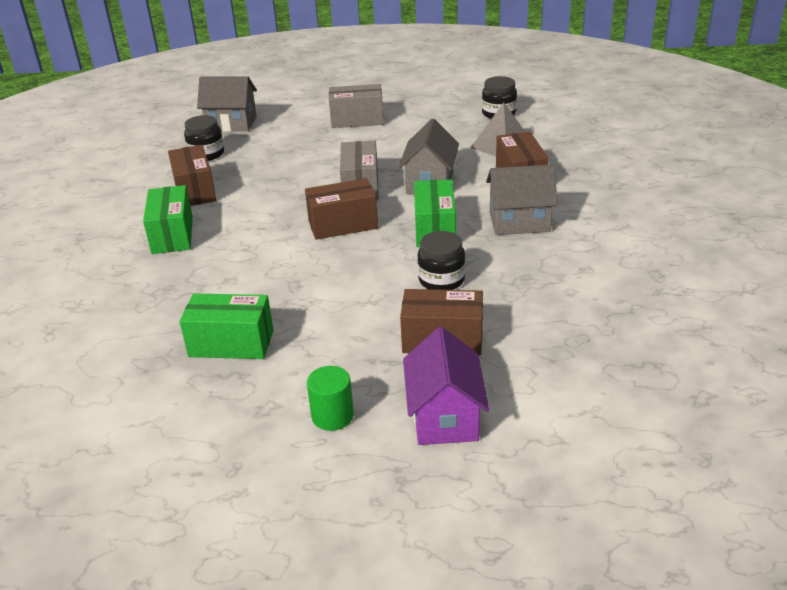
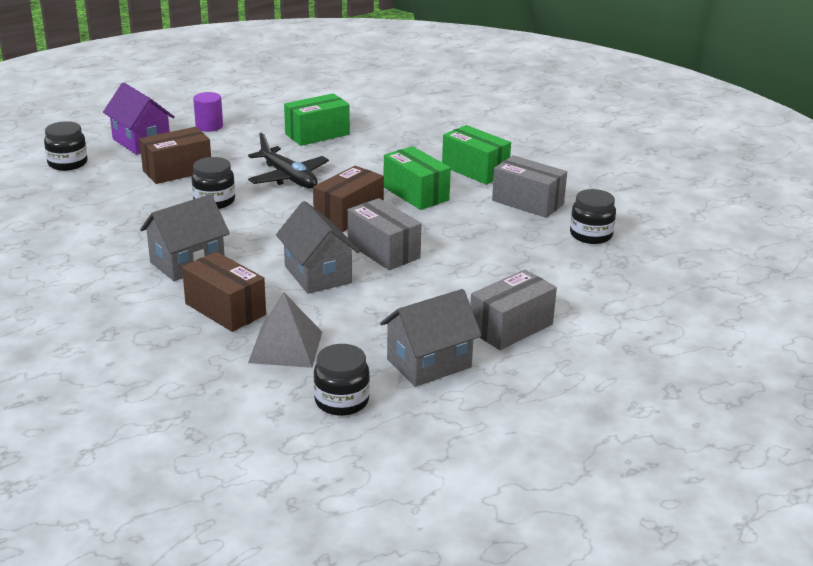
camera: 140 degrees right, 5 degrees down
(195, 191) = (527, 202): brown box -> grey box
(231, 123) = (642, 275): grey house -> grey house (429, 363)
(332, 416) = (209, 126): green cylinder -> purple cylinder
(341, 286) = (288, 177): none -> black plane
(434, 229) = (262, 234): green box -> green box (416, 194)
(565, 406) = (68, 163): none -> black jar

